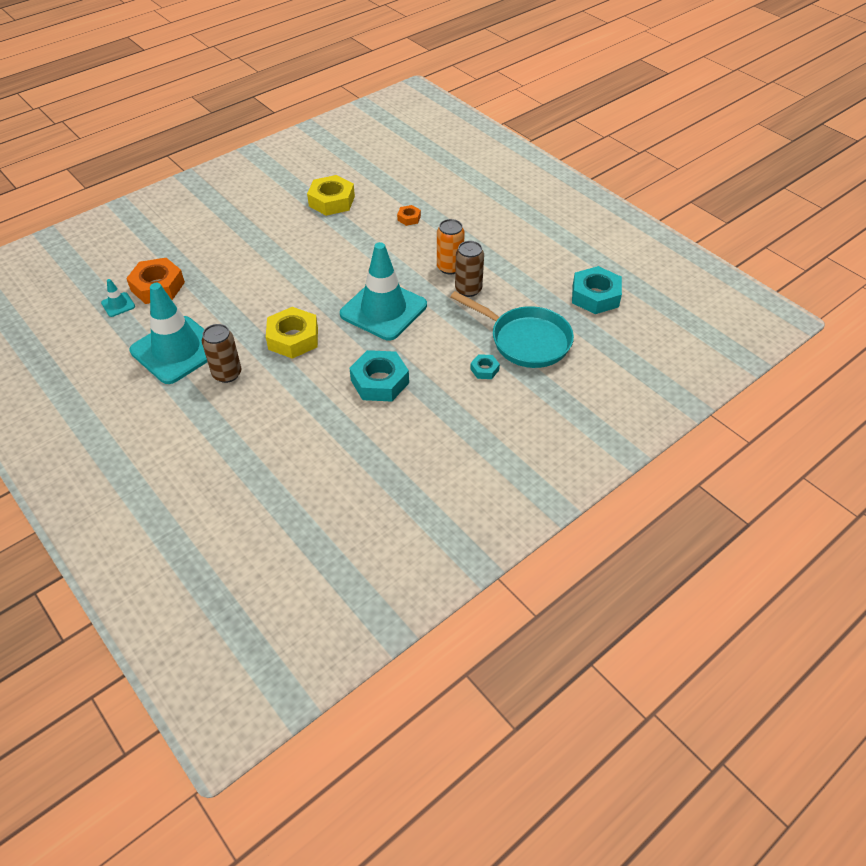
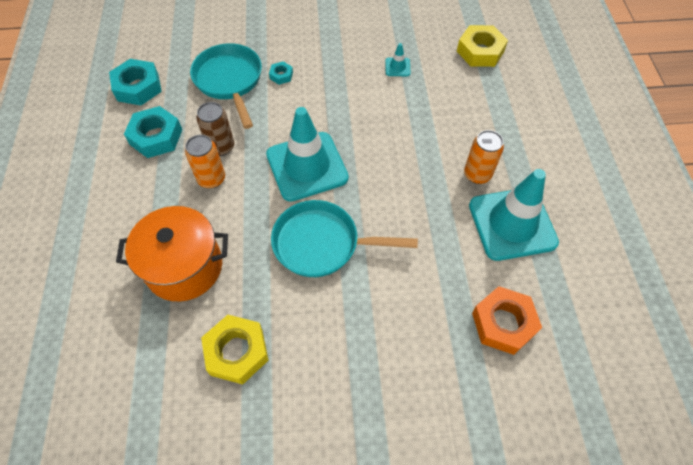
camera: 145 degrees left, 10 degrees up
(118, 305) = (554, 320): turquoise traffic cone -> turquoise traffic cone (397, 67)
(227, 374) = (477, 174): brown can -> orange can
(293, 338) = (402, 180): yellow nut -> yellow nut (480, 51)
(325, 270) = (322, 243): none -> turquoise pan
(379, 381) = (362, 105): turquoise nut -> turquoise nut (156, 137)
(409, 218) = (184, 267): orange nut -> orange pot

